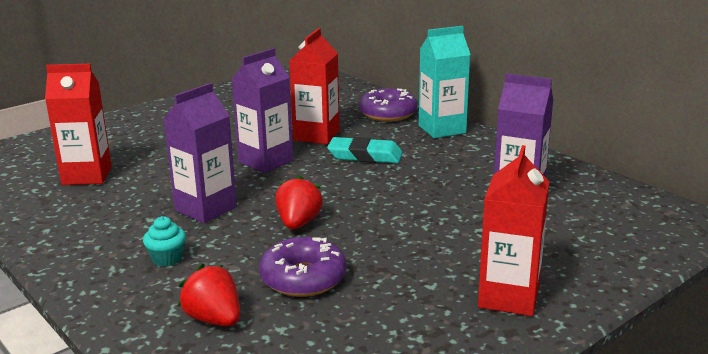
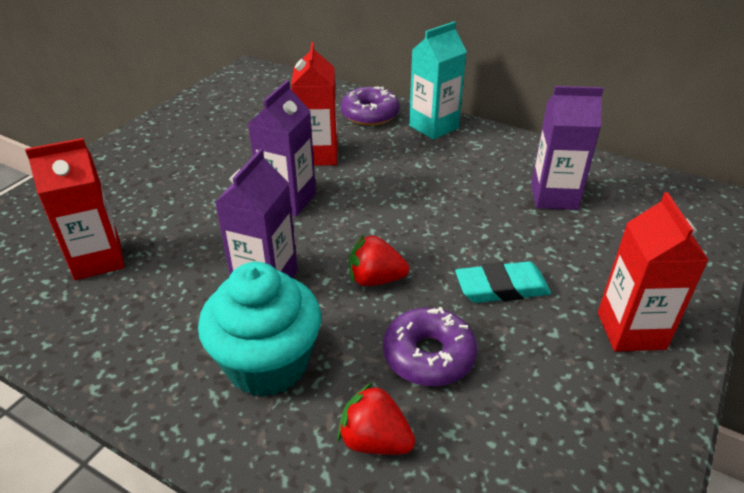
camera: 20 degrees left, 15 degrees up
(167, 259) = (267, 364): turquoise cupcake -> turquoise cupcake, size x2.42
(298, 223) = (375, 279): red strawberry -> red strawberry turned 75 degrees counterclockwise
(365, 156) = (383, 174): turquoise eraser -> turquoise eraser (501, 287)

